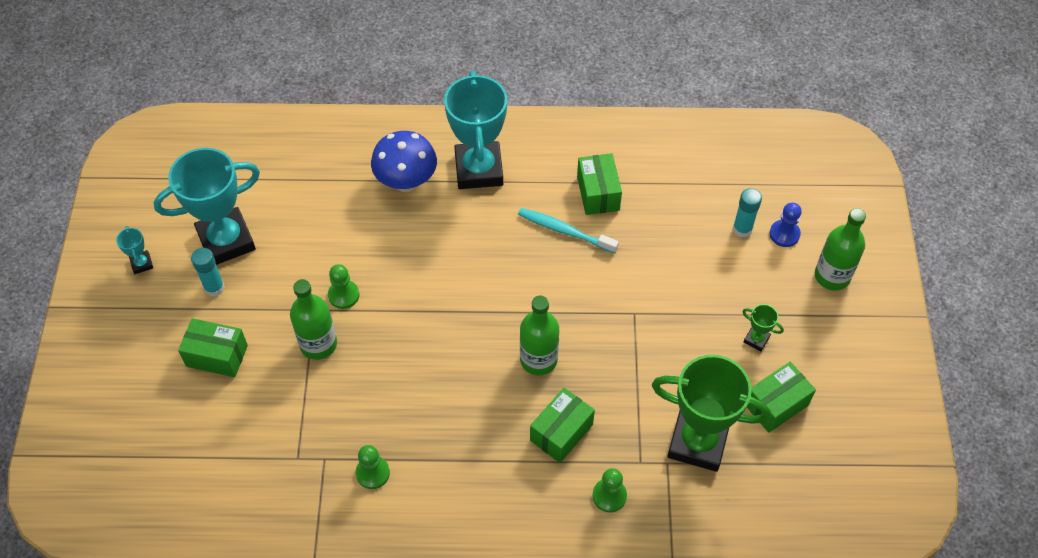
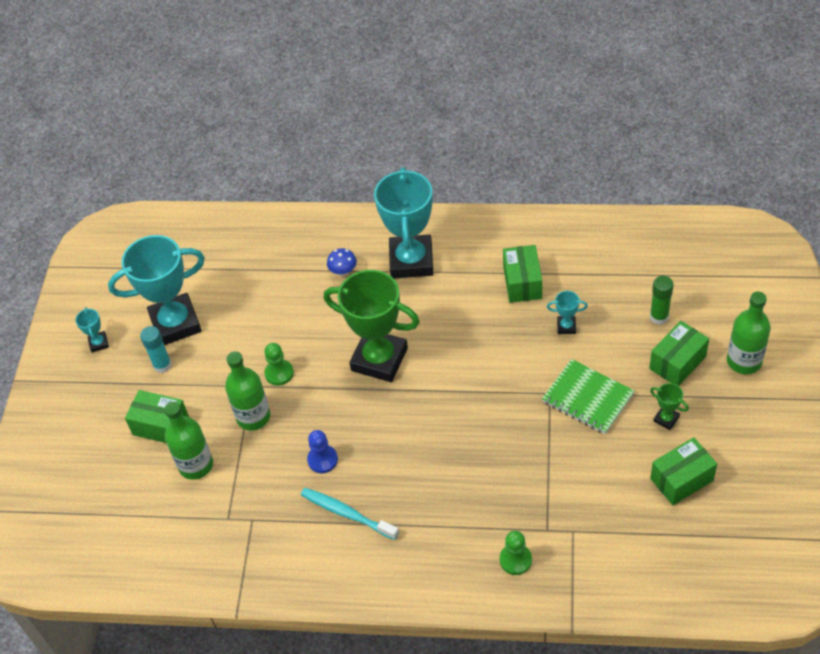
camera: 10 degrees right, 5 degrees down
(372, 473) = (296, 533): green pawn -> none
(406, 182) = (343, 272): blue mushroom -> blue mushroom, size x0.49
(538, 359) = (456, 434): green bottle -> green bottle (196, 465)
(561, 432) = (474, 501): green box -> green box (677, 363)
(565, 231) = (488, 317): turquoise toothbrush -> turquoise toothbrush (347, 514)
(647, 240) = (566, 326): none -> turquoise trophy
(674, 318) = (587, 398): none -> green notebook
(697, 442) = (603, 512): green trophy -> green trophy (379, 359)
(742, 229) = (659, 317): turquoise glue stick -> green glue stick
(784, 234) = (700, 321): blue pawn -> blue pawn (322, 460)

